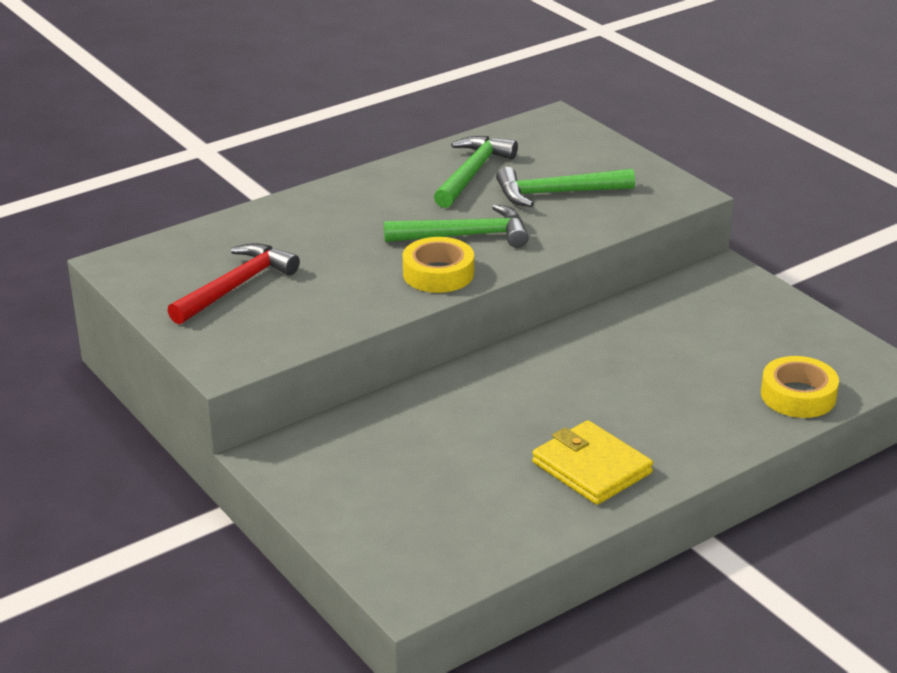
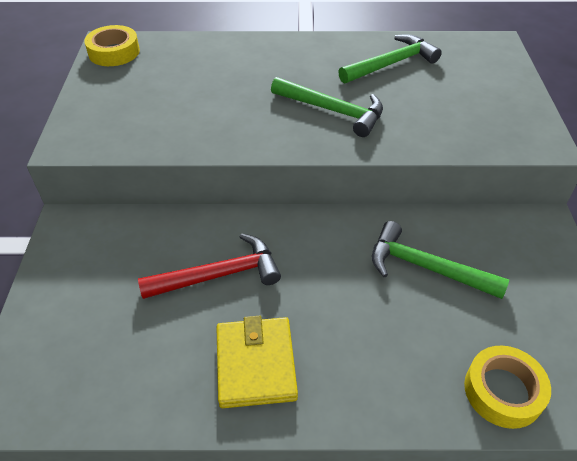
camera: 35 degrees right, 15 degrees up
(236, 286) = (147, 87): red hammer -> red hammer (219, 275)
(438, 273) = (280, 134): yellow tape -> yellow tape (114, 52)
(557, 193) = (437, 103): green hammer -> green hammer (426, 268)

